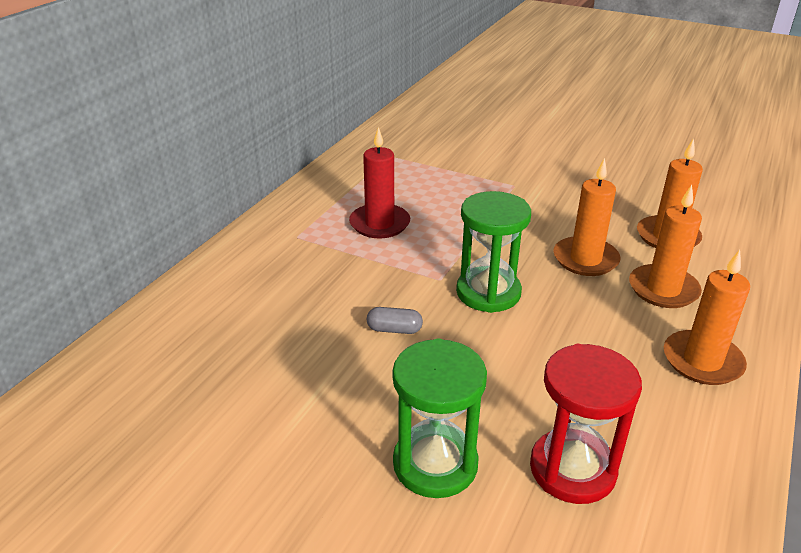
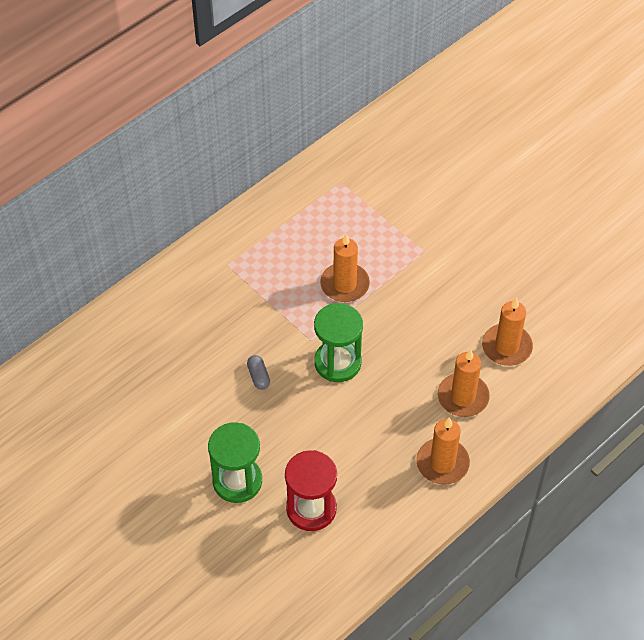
camera: 20 degrees right, 20 degrees up
(379, 224) = (294, 268): red candle -> none
(394, 329) = (258, 376): grey capsule -> grey capsule turned 45 degrees clockwise
(585, 259) = (427, 351): orange candle -> orange candle (344, 284)

